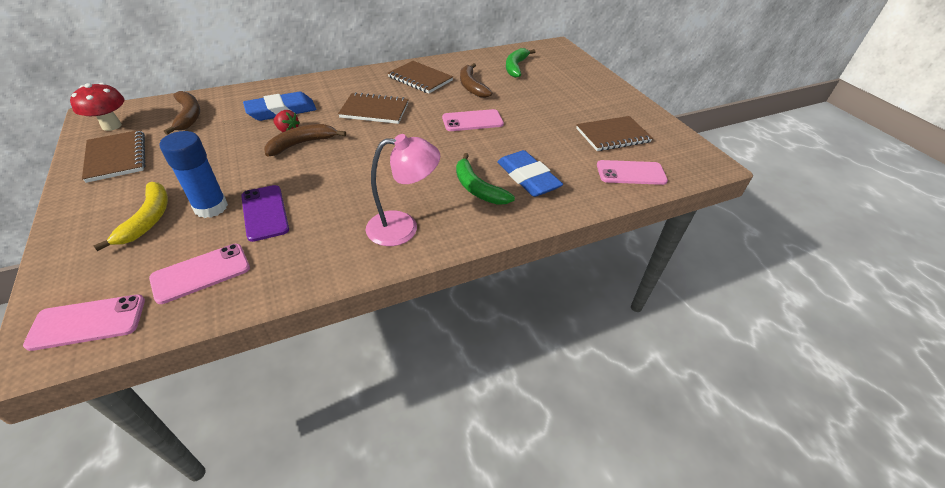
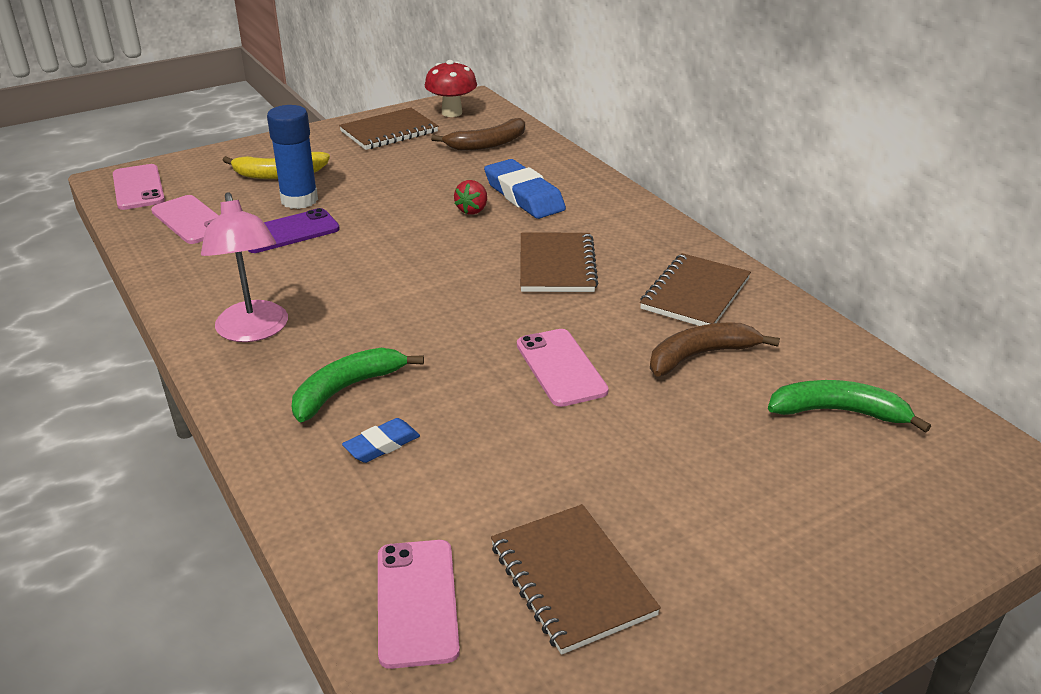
camera: 85 degrees right, 10 degrees down
(302, 144) = (442, 226): brown banana -> none
(528, 178) = (382, 445): blue eraser -> blue eraser, size x0.53

